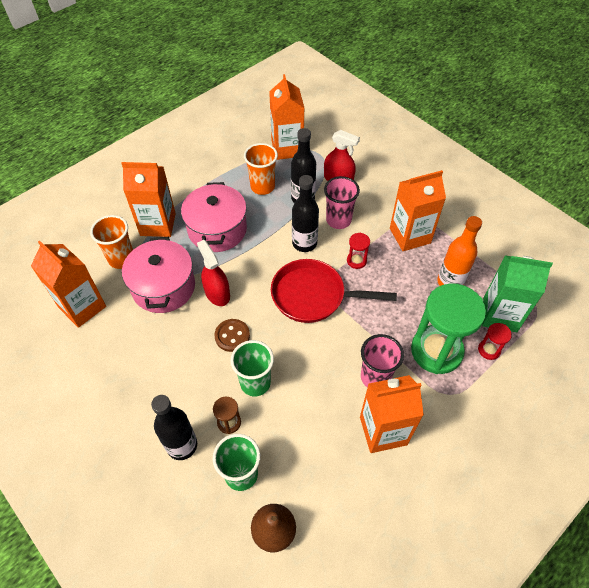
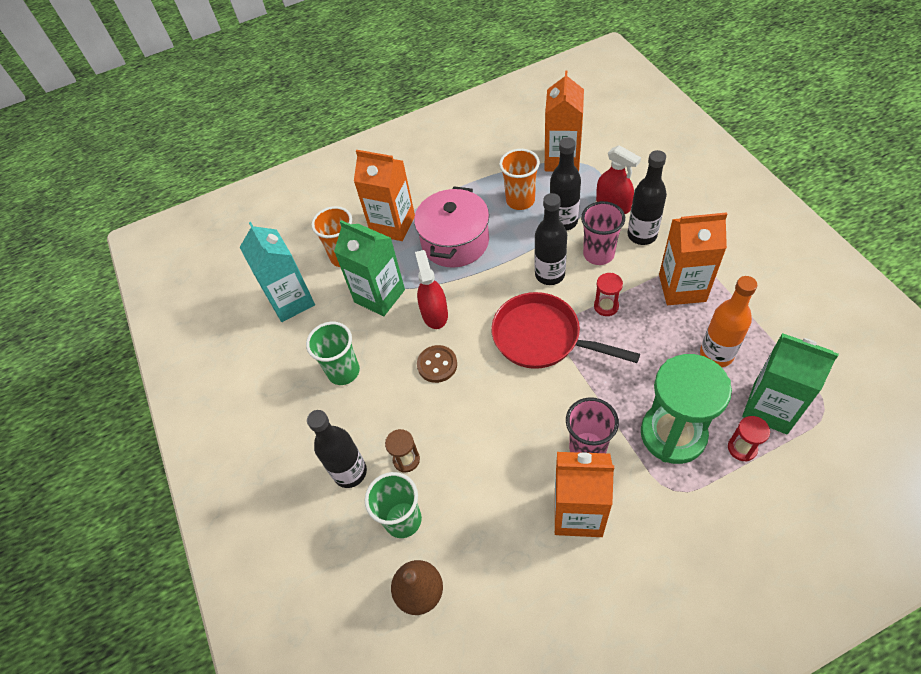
camera: 25 degrees right, 0 degrees up
(82, 307) = (291, 301): orange carton -> turquoise carton
(163, 287) = (379, 296): pink pot -> green carton
(255, 383) = (447, 423): green cup -> green cup (343, 371)
(367, 199) = (642, 235): none -> black bottle

